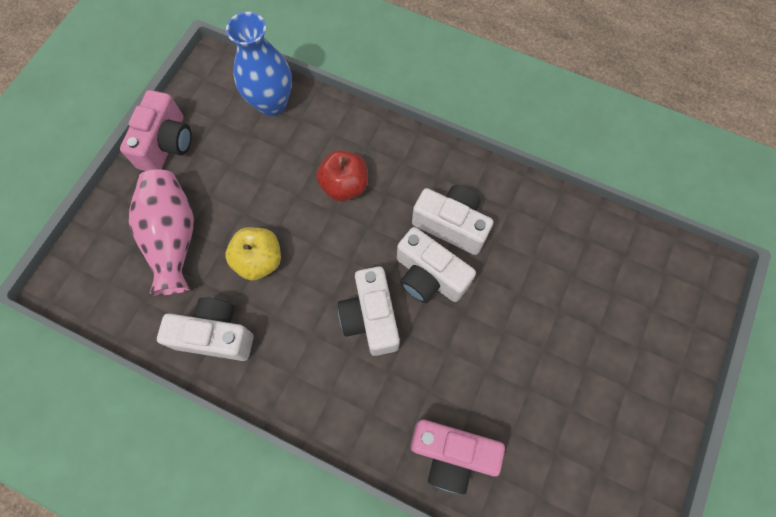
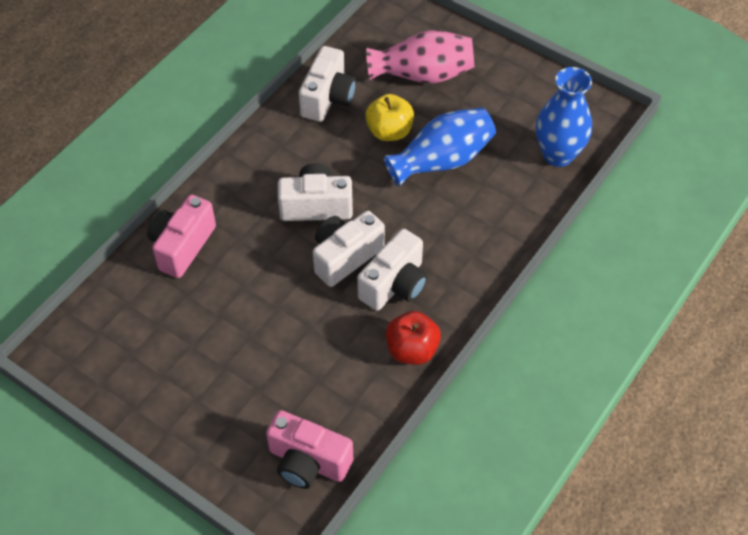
camera: 100 degrees right, 15 degrees down
(167, 144) = (521, 73): pink camera -> pink camera (308, 462)
(292, 204) = (442, 160): none -> blue vase
(344, 185) = (454, 203): red apple -> red apple (412, 350)

